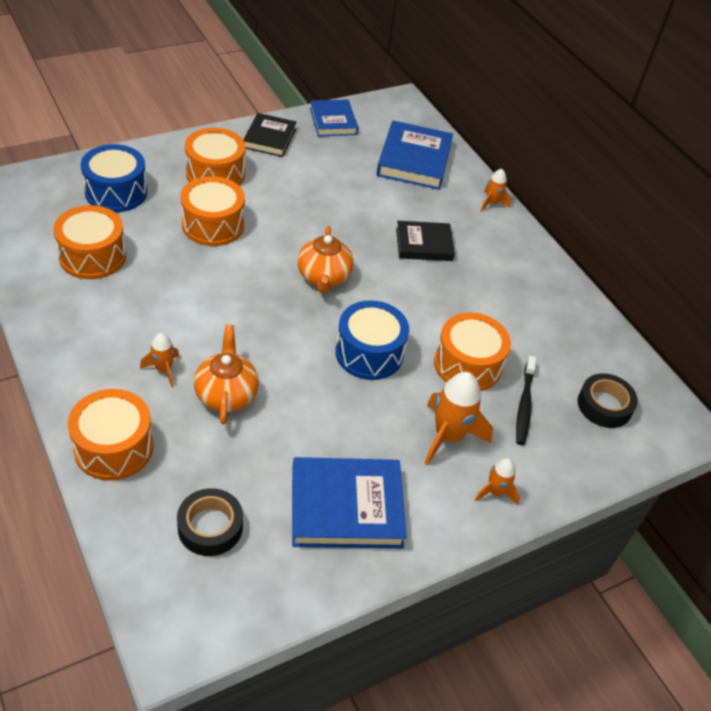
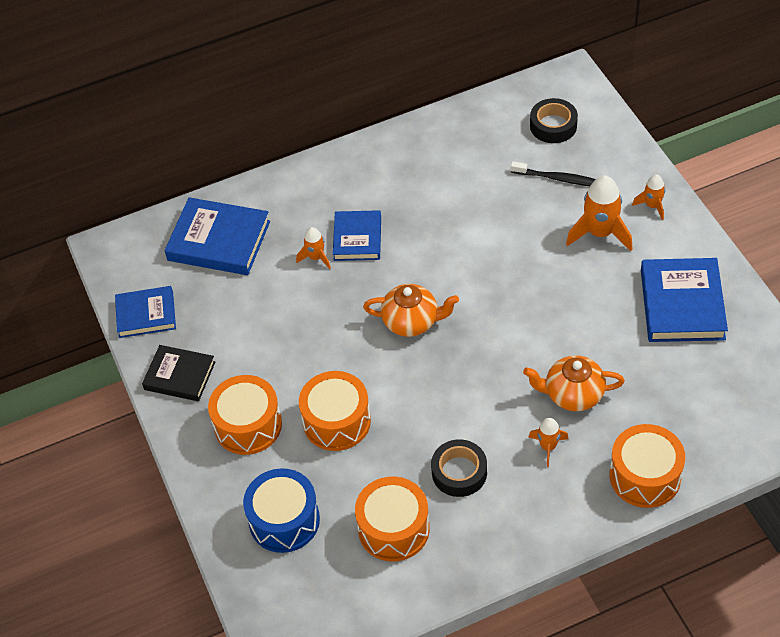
camera: 75 degrees left, 5 degrees up
(210, 527) = (716, 397): black tape -> black tape (459, 472)
(369, 353) = (510, 286): blue drum -> none
(424, 244) = (357, 238): black book -> blue book
(467, 365) = (517, 214): orange drum -> none
(491, 203) = (290, 179): orange rocket -> orange rocket (316, 258)

